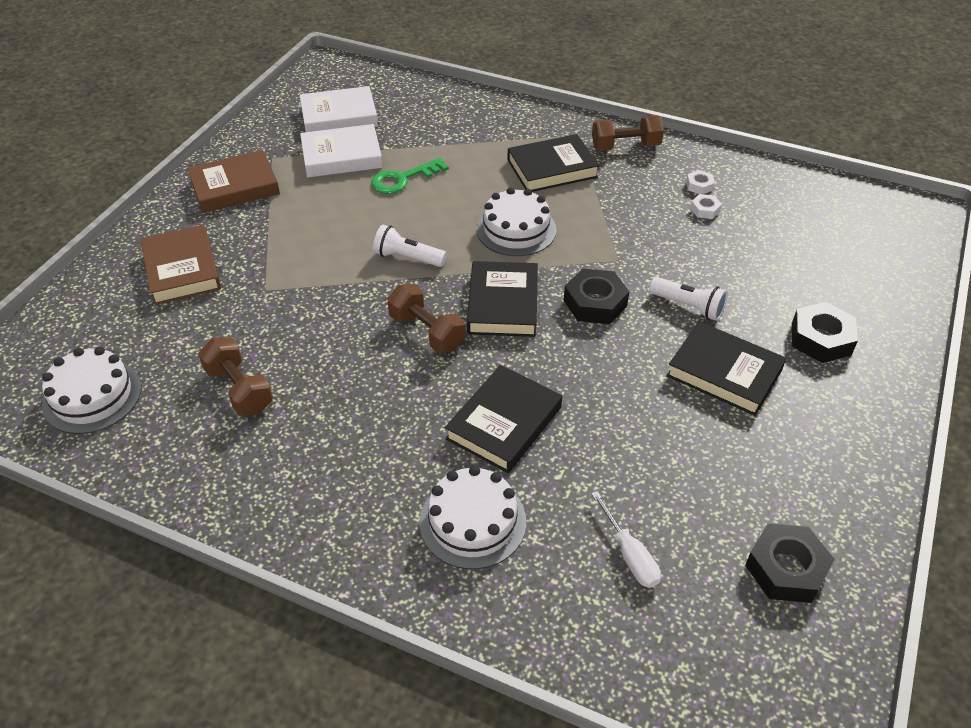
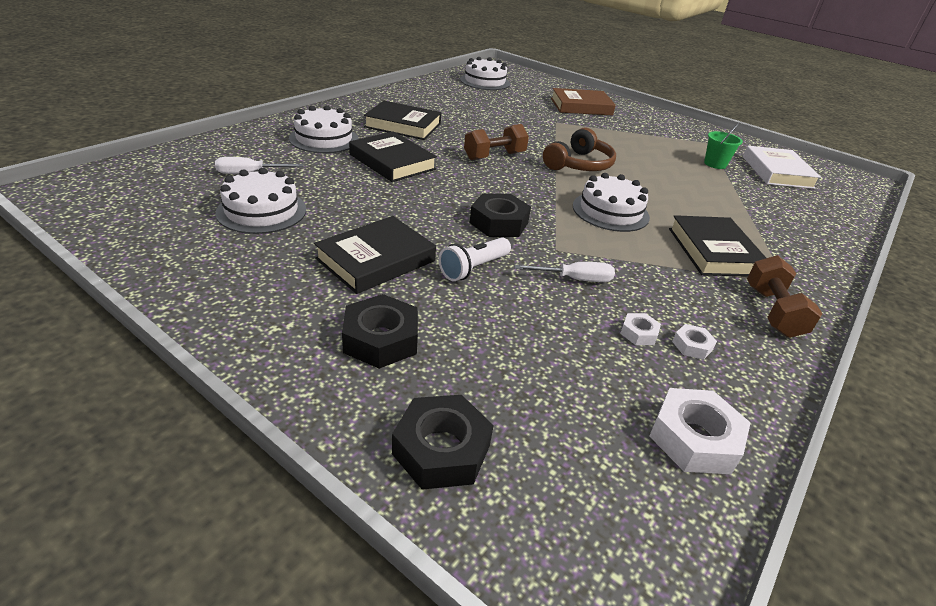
camera: 100 degrees right, 10 degrees down
(235, 187) = (669, 128): brown book -> none
(239, 389) = (471, 106): brown dumbbell -> none
(342, 156) = (715, 164): white book -> green bucket
(403, 179) = (685, 180): green key -> none
(408, 258) = (579, 164): white flashlight -> brown headphones
(503, 304) = (513, 186): black book -> black book (403, 125)
(658, 245) = (574, 279): none -> white screwdriver
(706, 497) = (262, 211): none -> white cake
(786, 569) = (169, 222): black nut -> black nut (441, 449)
(789, 188) = (694, 438): none -> white nut

